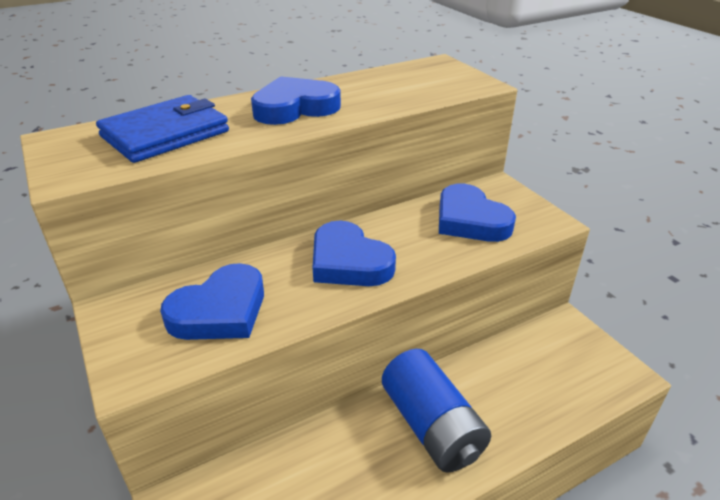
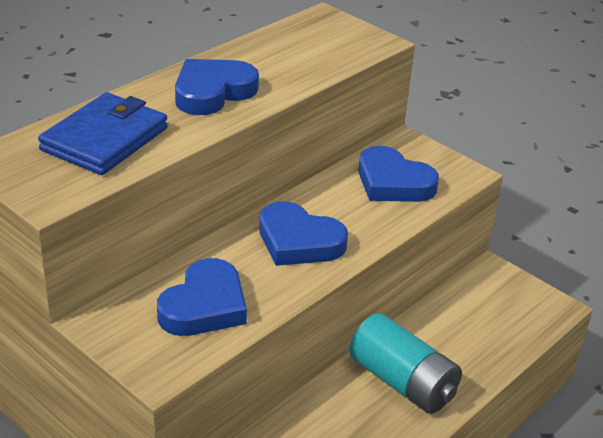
camera: 20 degrees left, 0 degrees up
(431, 426) = (402, 382): blue battery -> turquoise battery

